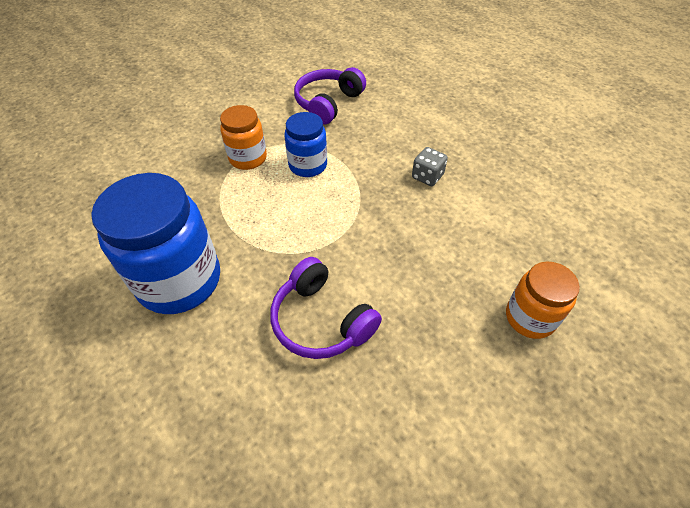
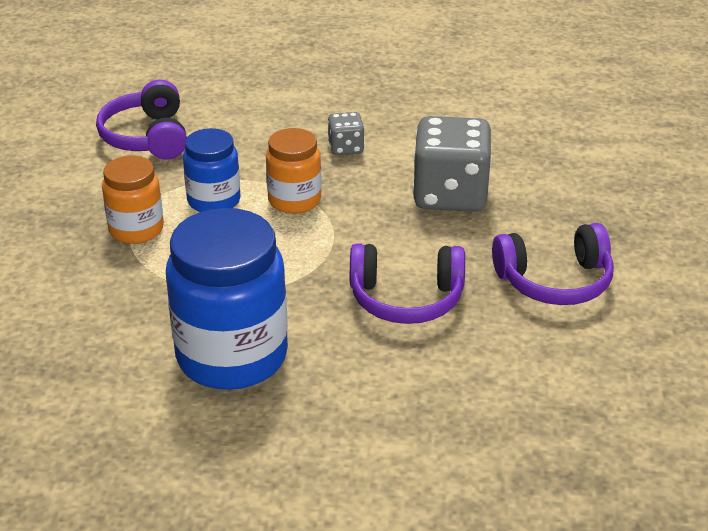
camera: 45 degrees left, 15 degrees down
(439, 393) = (555, 281): none -> purple headphones
(452, 258) = (450, 195): none -> grey dice
(530, 318) = (557, 198): orange jar -> orange jar (294, 200)

